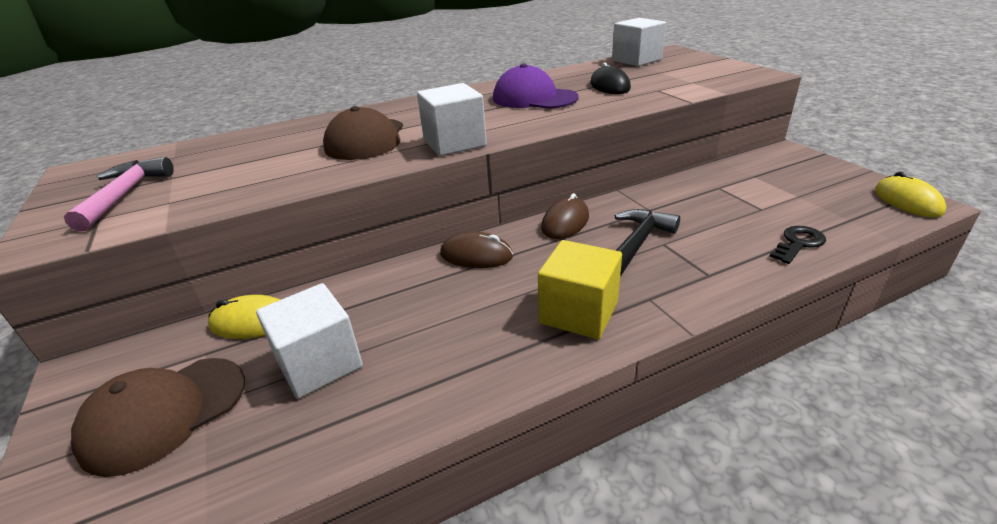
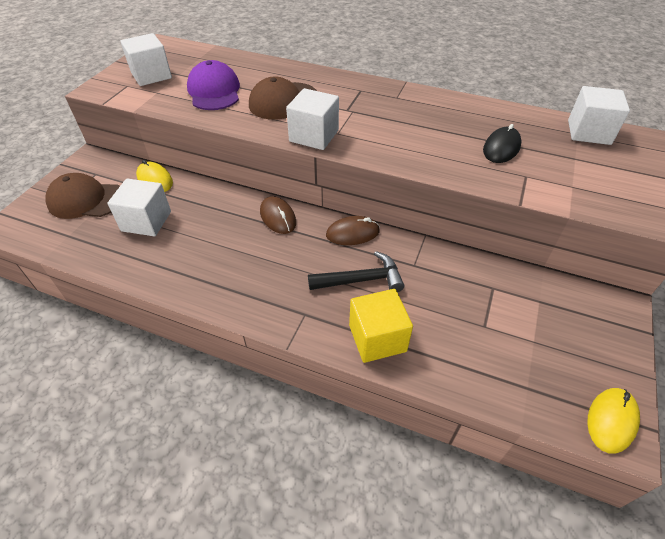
camera: 45 degrees right, 15 degrees up
(125, 195) = (151, 75): pink hammer -> white cube
(534, 98) = (428, 126): purple cap -> purple cap (214, 91)
(578, 312) = (263, 290): yellow cube -> yellow cube (377, 338)
(798, 243) = (450, 366): black key -> none

